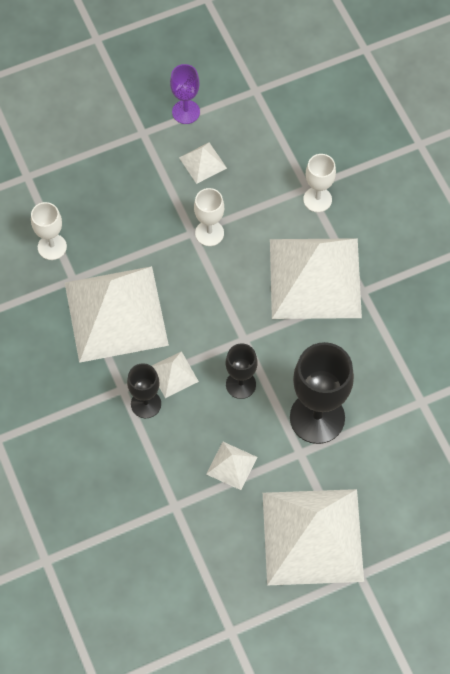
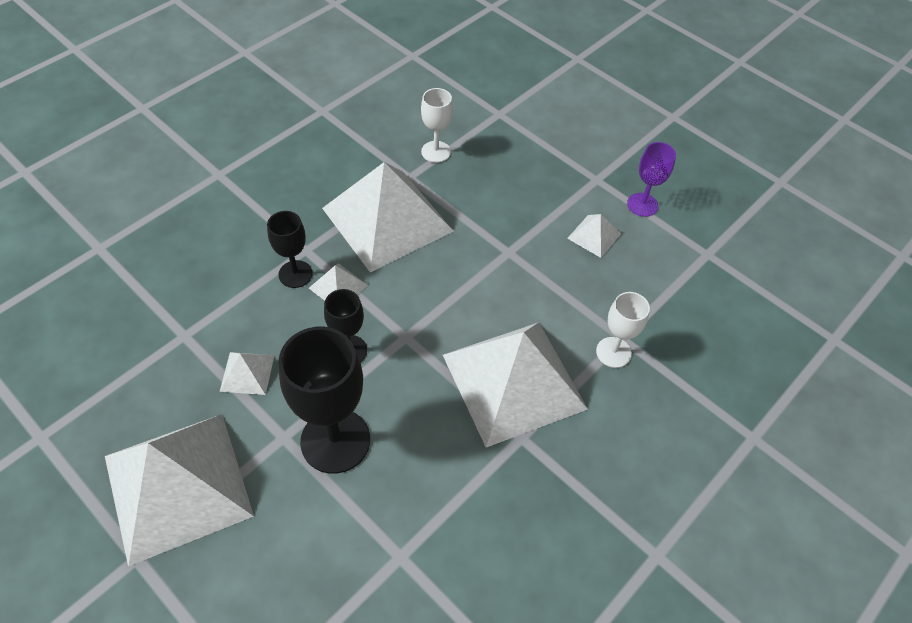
camera: 65 degrees right, 10 degrees down
(209, 233) = (516, 266): white goblet -> none

